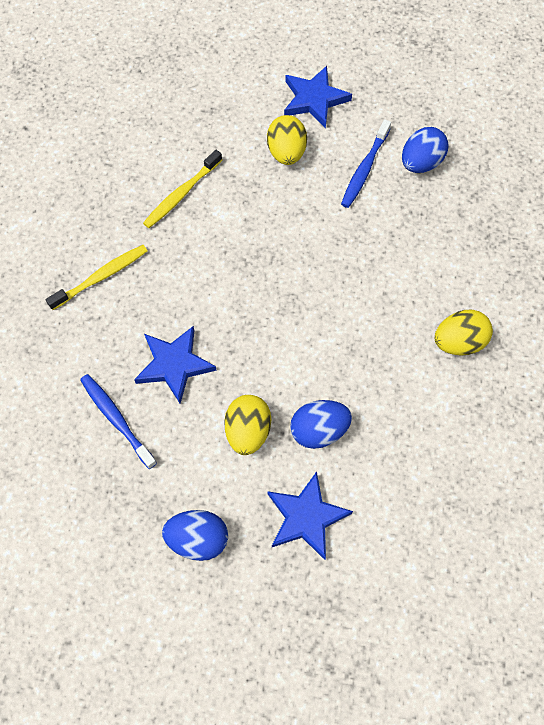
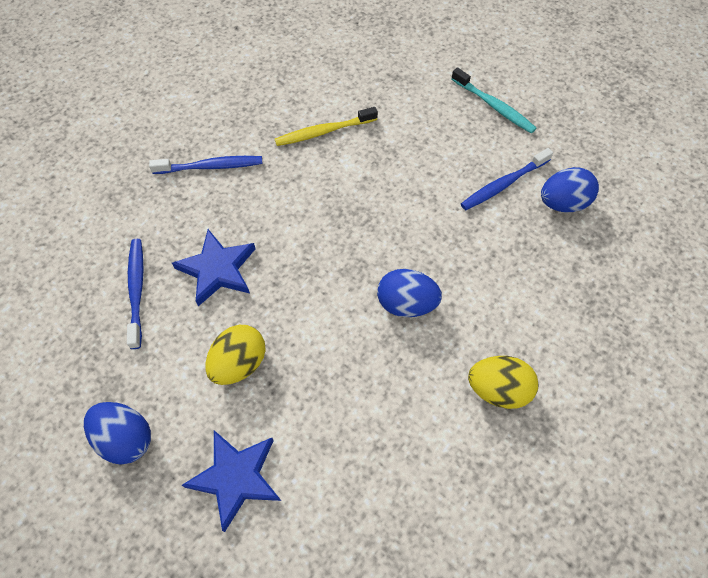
camera: 30 degrees right, 5 degrees down
(101, 277) = (210, 166): yellow toothbrush -> blue toothbrush
(286, 152) = (439, 139): yellow egg -> none
(314, 99) = (494, 106): blue star -> turquoise toothbrush
(319, 430) = (304, 400): blue egg -> blue egg (406, 304)

